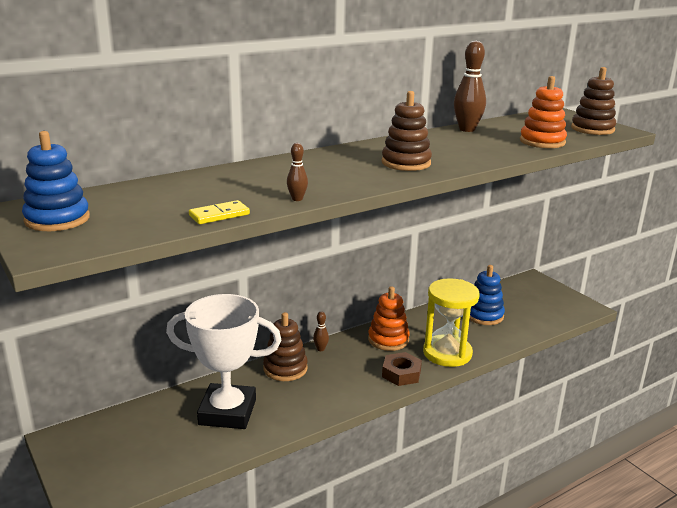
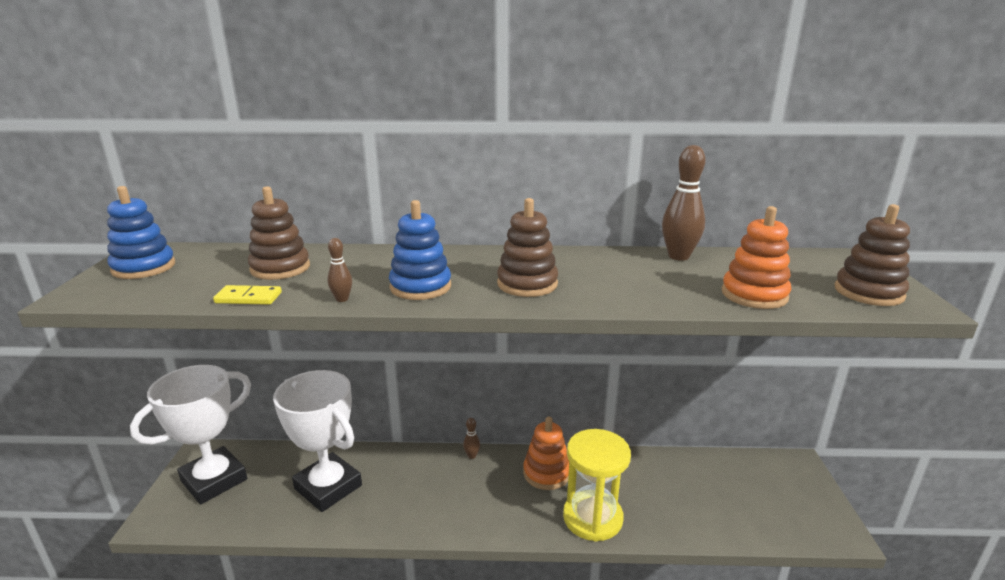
camera: 35 degrees right, 0 degrees up
(107, 450) = (214, 480): none -> white trophy
(285, 368) = (419, 463): brown stacking toy -> brown stacking toy (280, 268)
(401, 373) = (518, 520): brown nut -> none
(484, 315) = (684, 487): blue stacking toy -> blue stacking toy (420, 287)

